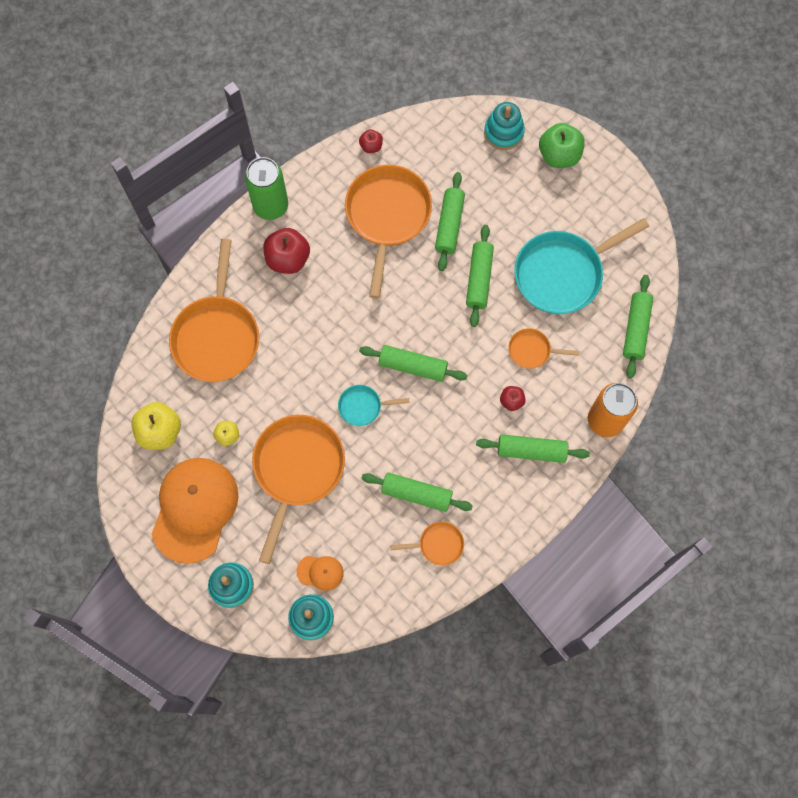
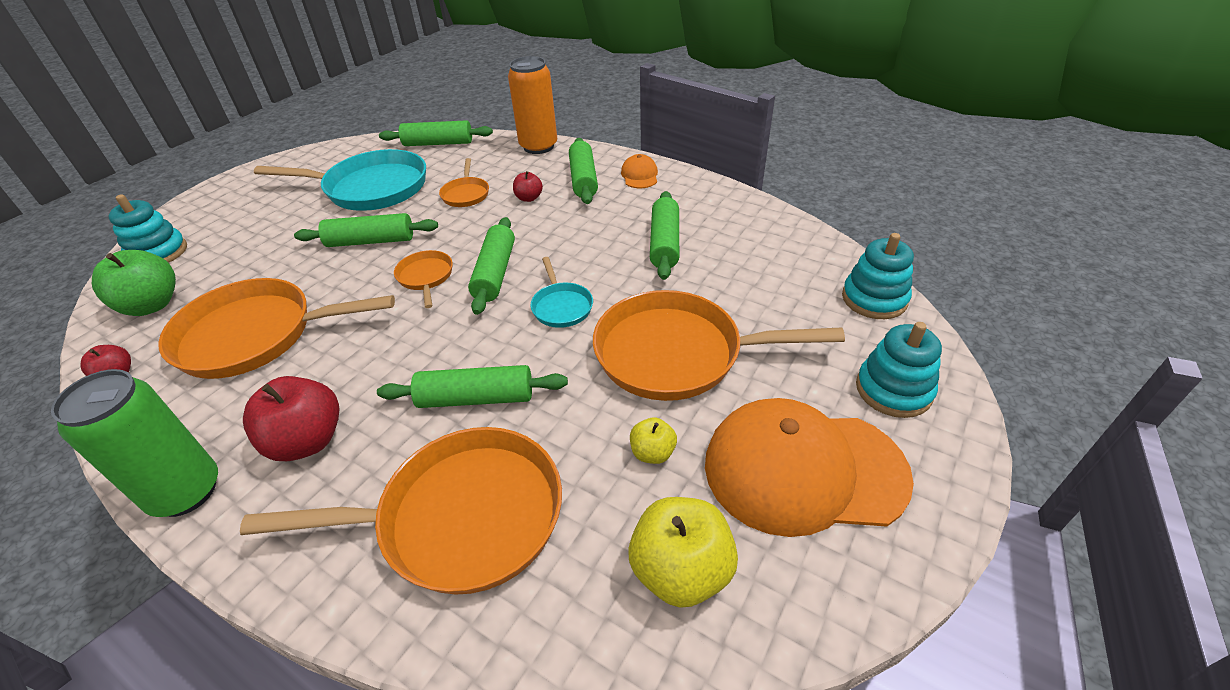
camera: 100 degrees left, 30 degrees down
(320, 572) = (810, 302): orange cap -> orange cap (639, 175)
(438, 544) = (717, 219): orange pan -> orange pan (426, 277)
(449, 225) = (286, 275): green rolling pin -> green rolling pin (476, 398)
(559, 155) = (212, 210): green apple -> green apple (152, 305)
(563, 273) = (370, 188): turquoise pan -> turquoise pan turned 45 degrees counterclockwise

